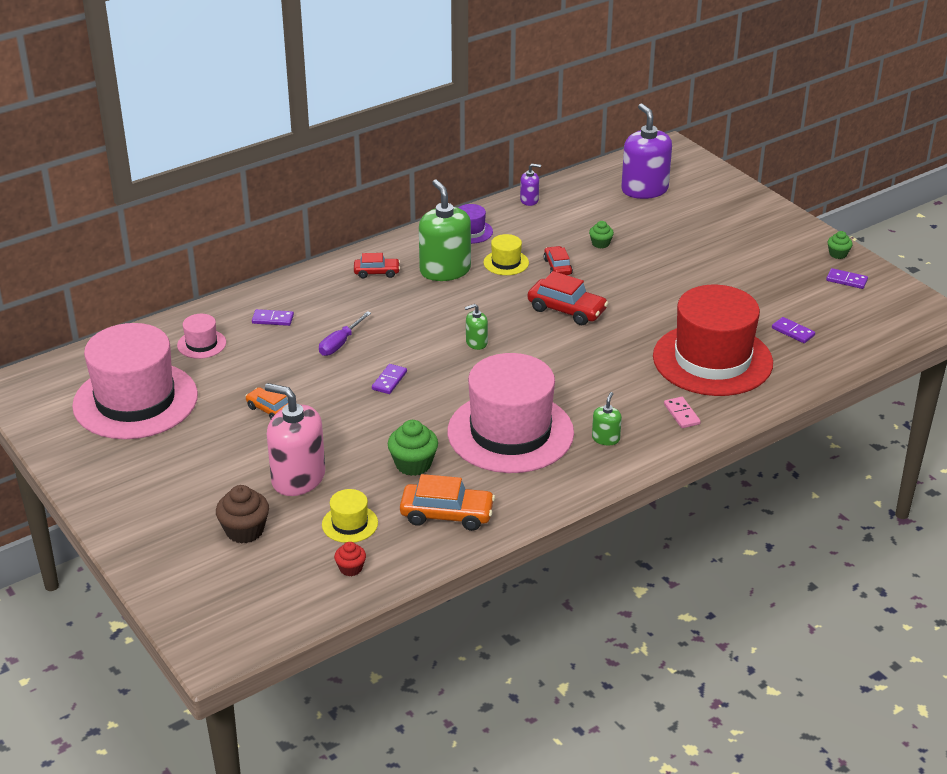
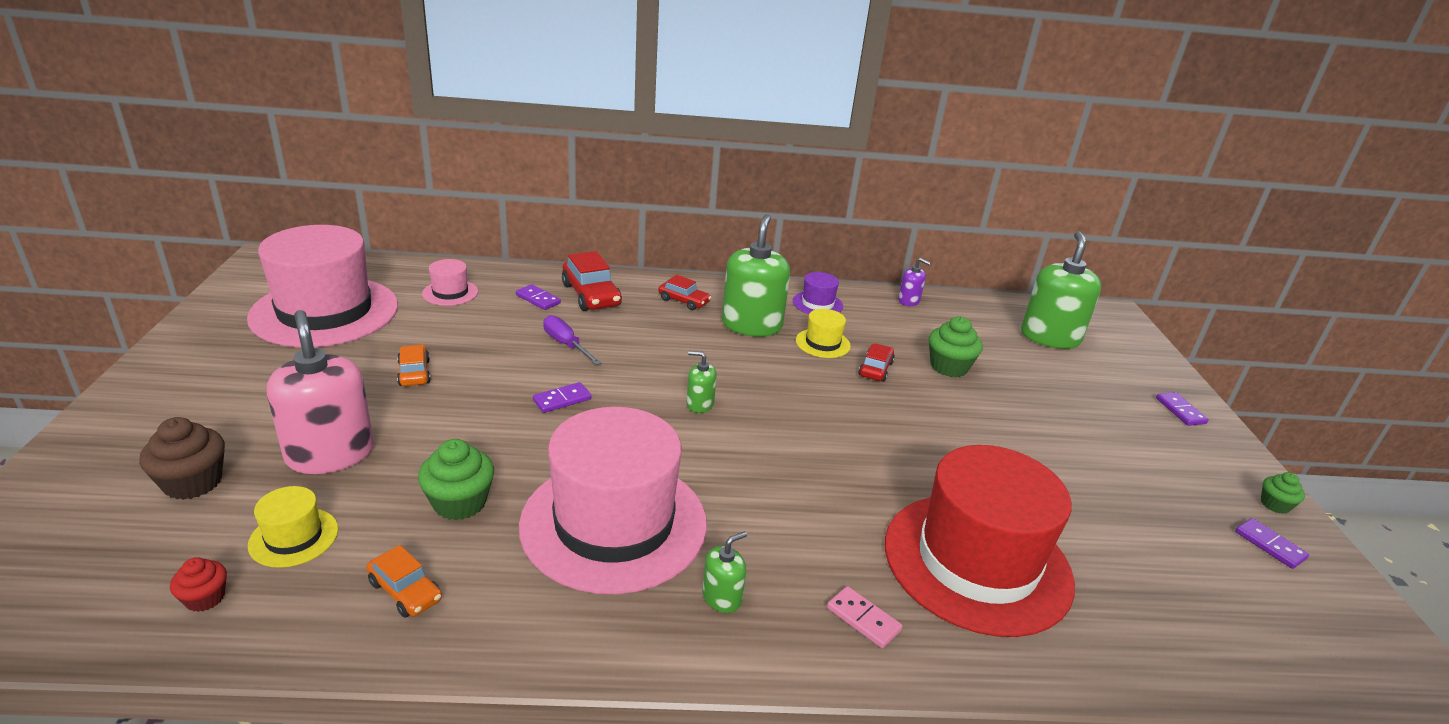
camera: 30 degrees right, 5 degrees down
(340, 343) = (566, 344): purple screwdriver -> purple screwdriver turned 75 degrees clockwise
(447, 514) = (405, 591): orange car -> orange car, size x0.61
(567, 310) = (840, 415): red car -> red car (591, 295)
(600, 243) = (949, 367): green cupcake -> green cupcake, size x1.71
(644, 189) = (1050, 337): purple soap dispenser -> green soap dispenser
(681, 414) = (863, 619): pink domino -> pink domino turned 60 degrees counterclockwise
(793, 332) = (1133, 580): purple domino -> purple domino (1180, 411)

